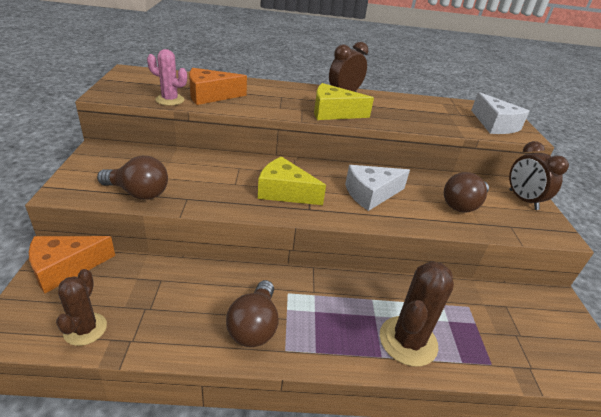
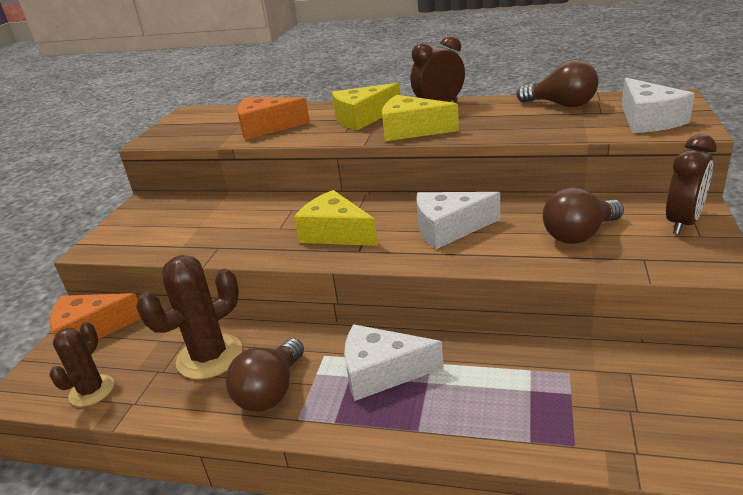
camera: 20 degrees right, 5 degrees down
(138, 193) = (168, 244): brown light bulb -> brown light bulb (561, 105)
(170, 100) = (218, 138): pink cactus -> none
(289, 97) = (362, 118): none -> yellow cheese
(338, 307) = (382, 372): none -> white cheese
(408, 341) = (461, 413): brown cactus -> brown cactus (210, 357)
(523, 200) = (683, 223): brown clock -> brown clock turned 135 degrees counterclockwise

